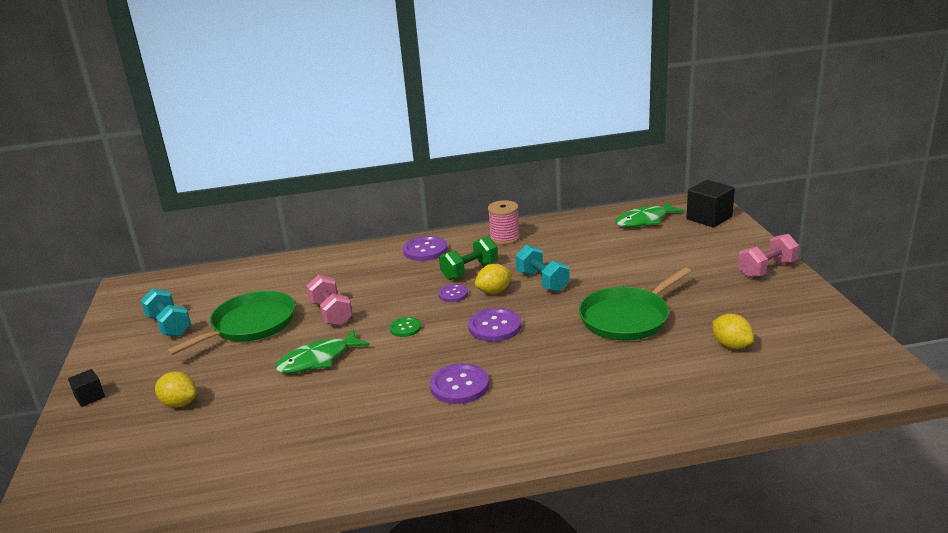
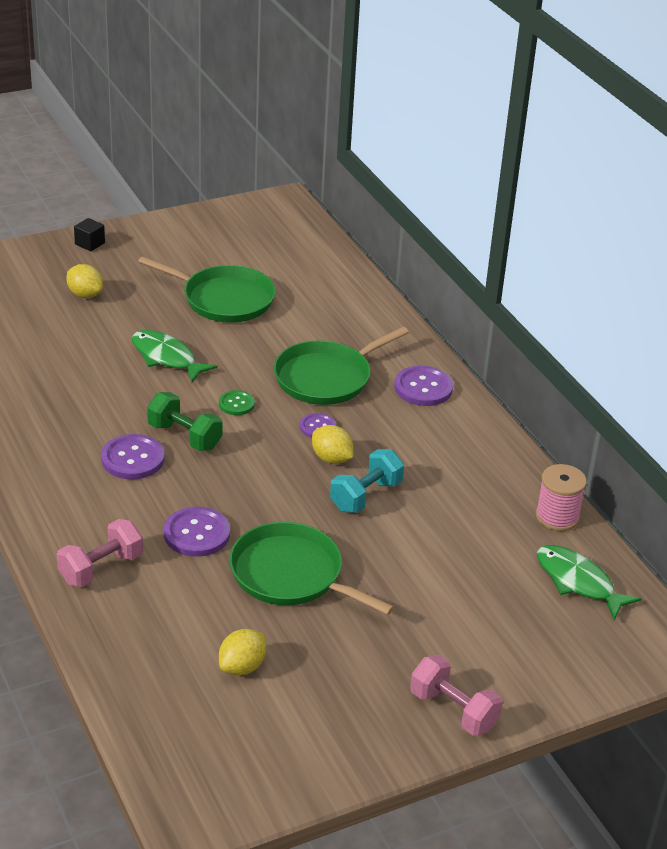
camera: 70 degrees right, 10 degrees up
(169, 325) = (213, 250): turquoise dumbbell -> none
(179, 403) = (85, 294): yellow lemon -> yellow lemon turned 60 degrees counterclockwise
(331, 313) = (256, 347): pink dumbbell -> pink dumbbell (101, 568)
(392, 286) = (326, 378): none -> green pan
(469, 271) = (378, 432): green dumbbell -> green dumbbell (184, 436)
(494, 326) = (251, 469): purple button -> purple button (197, 534)
(504, 238) = (478, 450): pink spool -> pink spool (557, 517)
(709, 218) = (611, 652): black cube -> none

